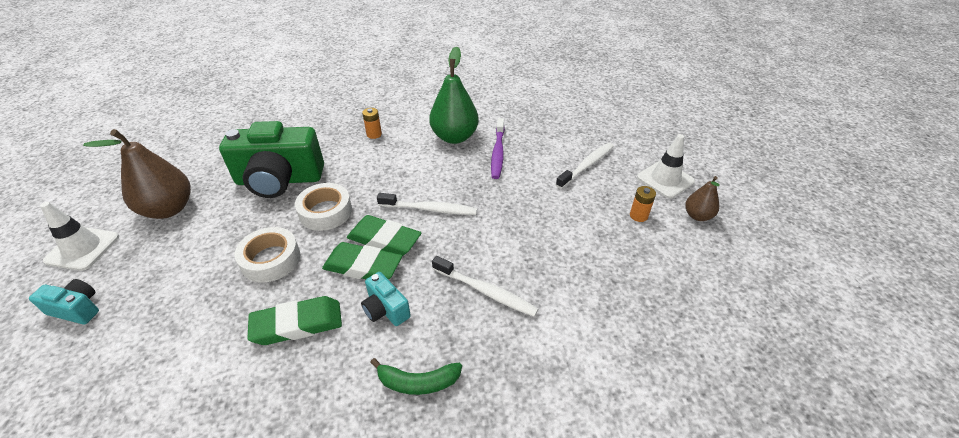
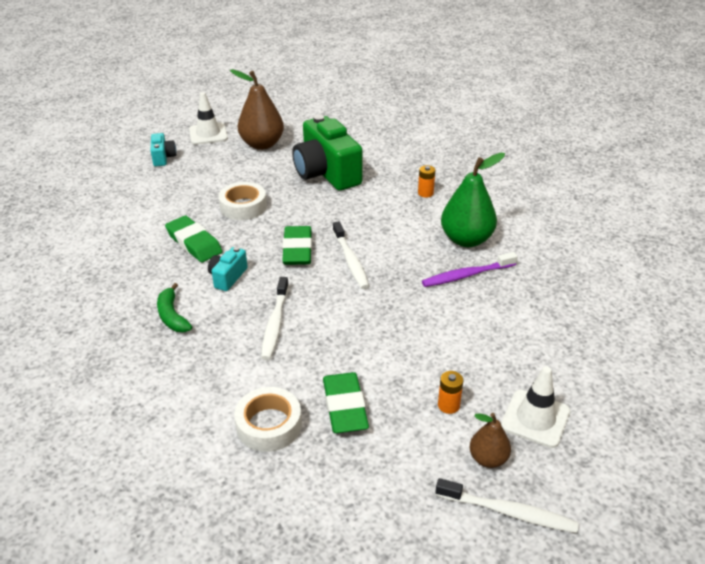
camera: 65 degrees right, 5 degrees down
(325, 212) = (307, 209): white tape -> white tape (269, 425)
(363, 266) = (263, 250): green eraser -> green eraser (345, 407)
(586, 165) = (503, 345): white toothbrush -> white toothbrush (508, 512)

